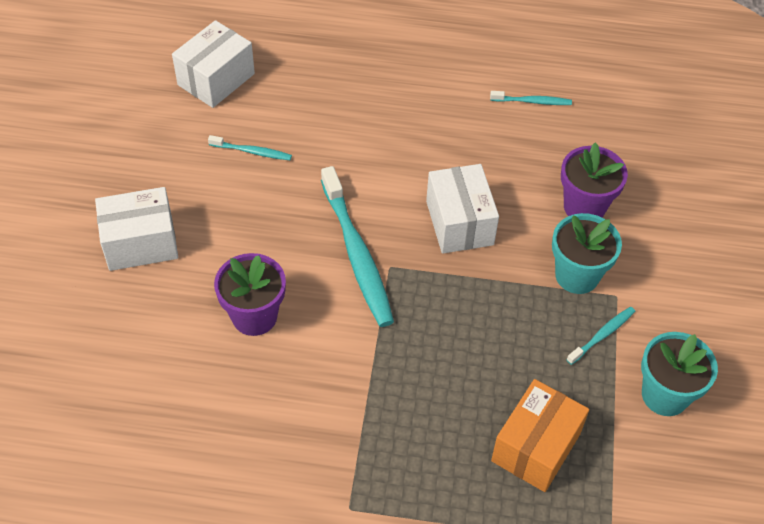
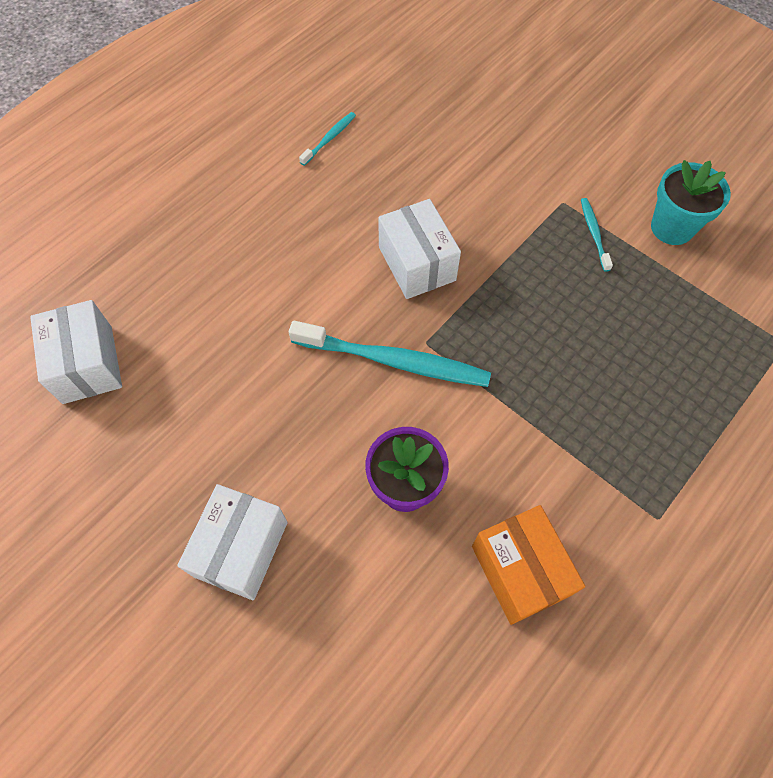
camera: 55 degrees left, 10 degrees up
(252, 151) = (207, 382): turquoise toothbrush -> none
(459, 223) = (417, 264): white box -> white box turned 45 degrees clockwise
(536, 447) = (672, 341): orange box -> orange box (520, 570)
(577, 275) = (527, 215): turquoise flower pot -> none
(584, 207) = (463, 170): purple flower pot -> none

